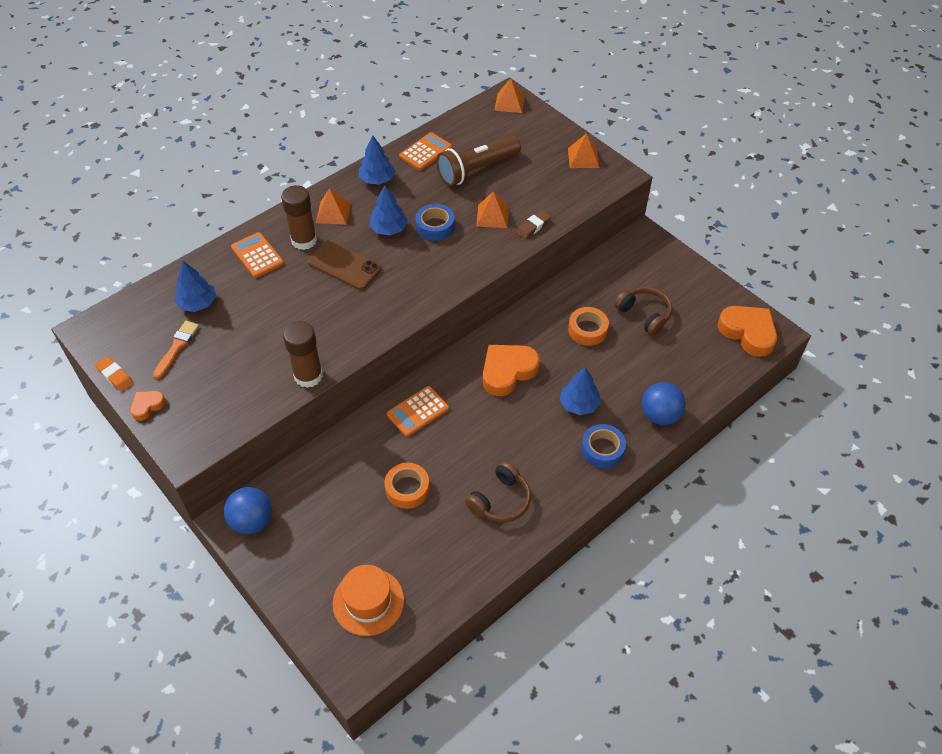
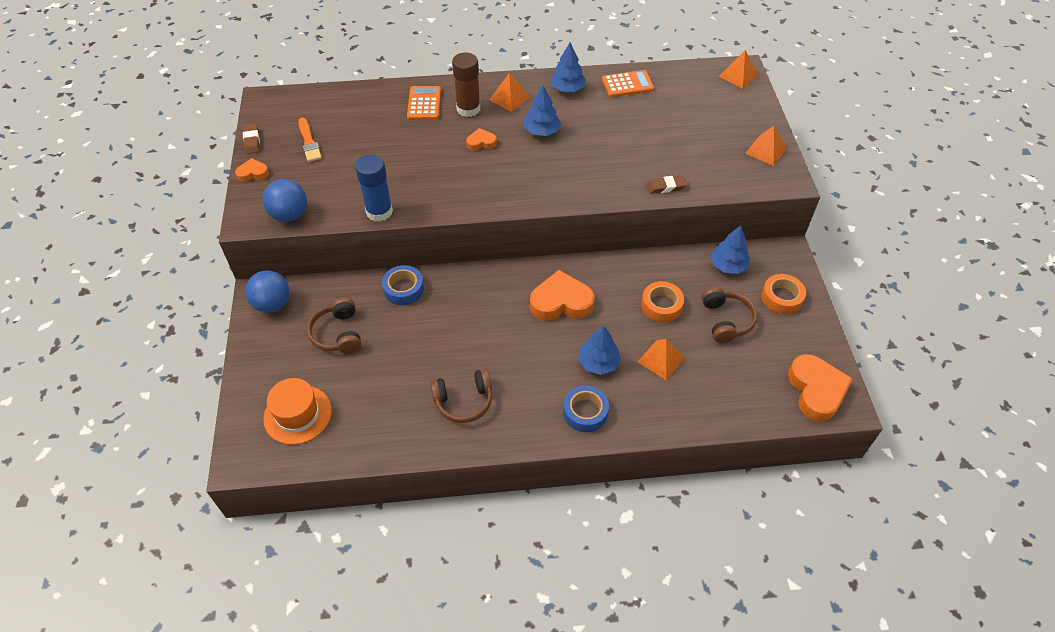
camera: 35 degrees right, 0 degrees up
(115, 376) = (252, 141): orange eraser -> brown eraser
(177, 347) = (309, 142): orange brush -> orange brush turned 105 degrees clockwise
(197, 303) = (351, 118): blue tree -> blue tree (728, 265)
(308, 376) = (379, 211): brown glue stick -> blue glue stick
(340, 510) = (338, 334): none -> brown headphones
(344, 265) = (481, 142): brown phone -> orange heart
(407, 489) = (400, 348): orange tape -> orange tape (781, 298)
(418, 411) = (461, 293): orange calculator -> none
(435, 226) = (581, 147): blue tape -> blue tape (403, 289)
(476, 170) = (658, 118): brown flashlight -> none
(492, 216) = (638, 161): orange pyramid -> orange pyramid (661, 359)
(660, 415) = (663, 414): blue ball -> blue ball (289, 215)

